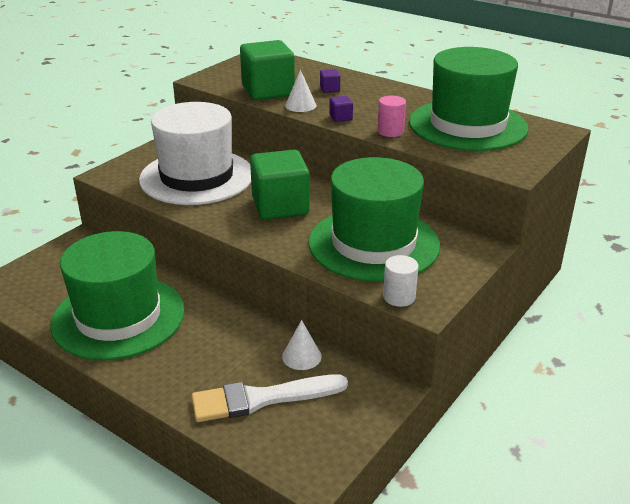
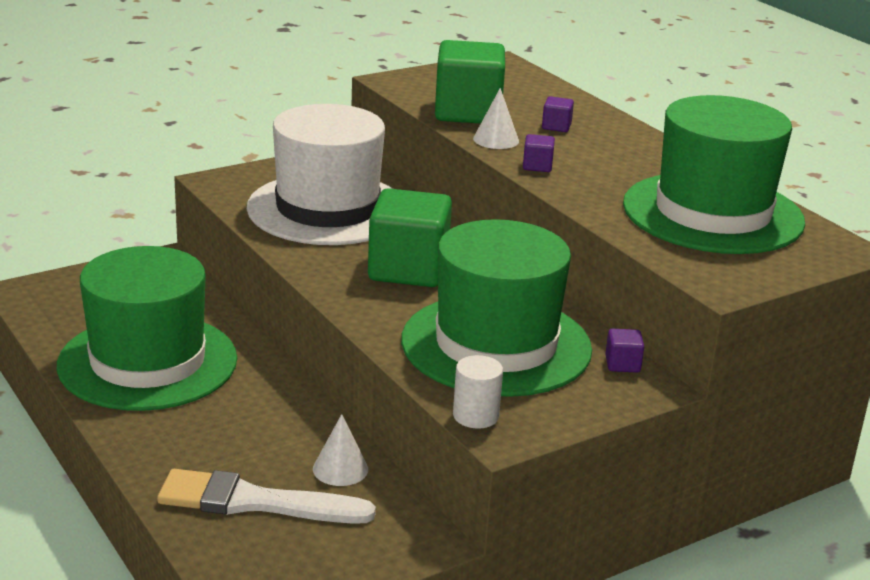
camera: 20 degrees right, 5 degrees down
(390, 131) = (591, 198): pink cylinder -> none
(457, 236) = (622, 364): none -> purple cube

